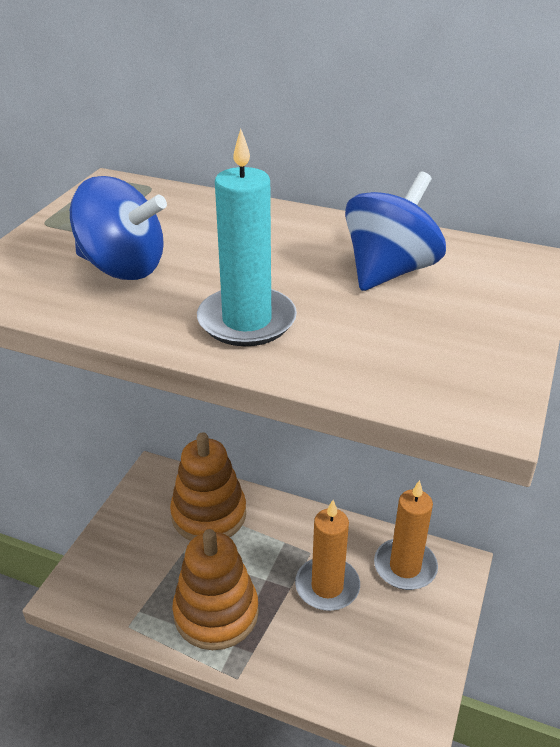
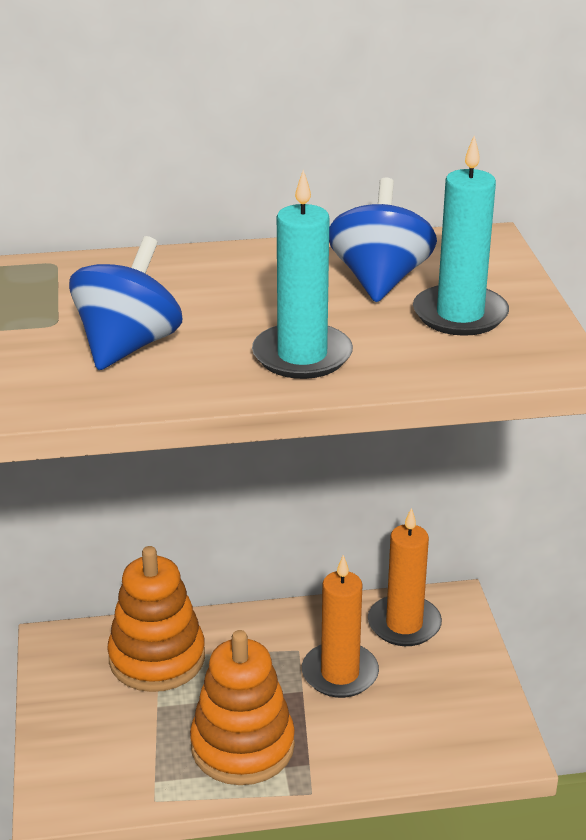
camera: 30 degrees left, 5 degrees down
(123, 267) = (128, 346): blue spinning top -> blue spinning top turned 60 degrees counterclockwise
(432, 327) = (460, 315): none -> turquoise candle

